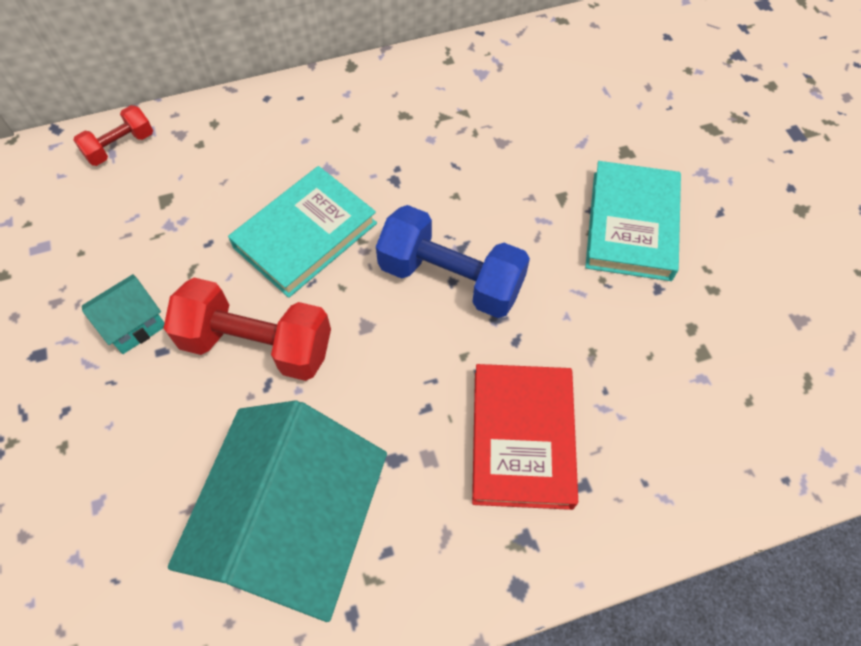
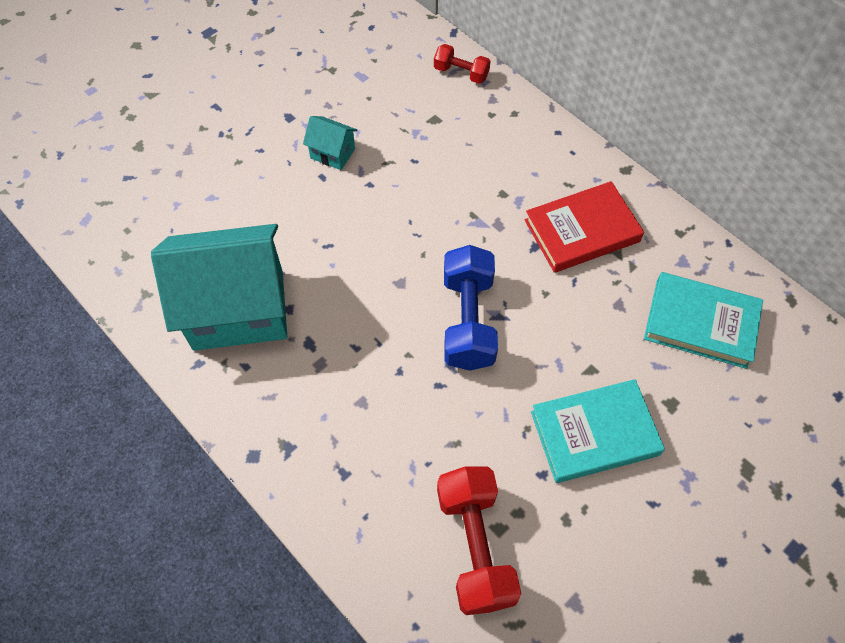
camera: 65 degrees right, 0 degrees up
(257, 344) = (353, 226): red dumbbell -> red dumbbell (475, 546)
(305, 235) = (452, 213): turquoise book -> turquoise book (700, 323)
(522, 438) = (361, 419): red book -> red book (582, 231)

